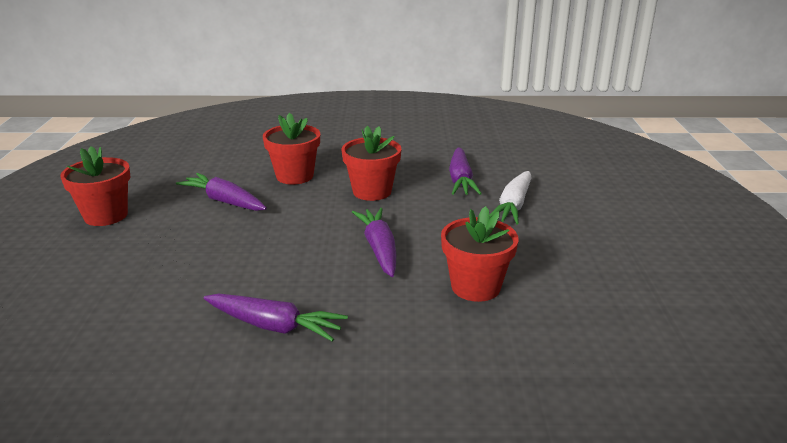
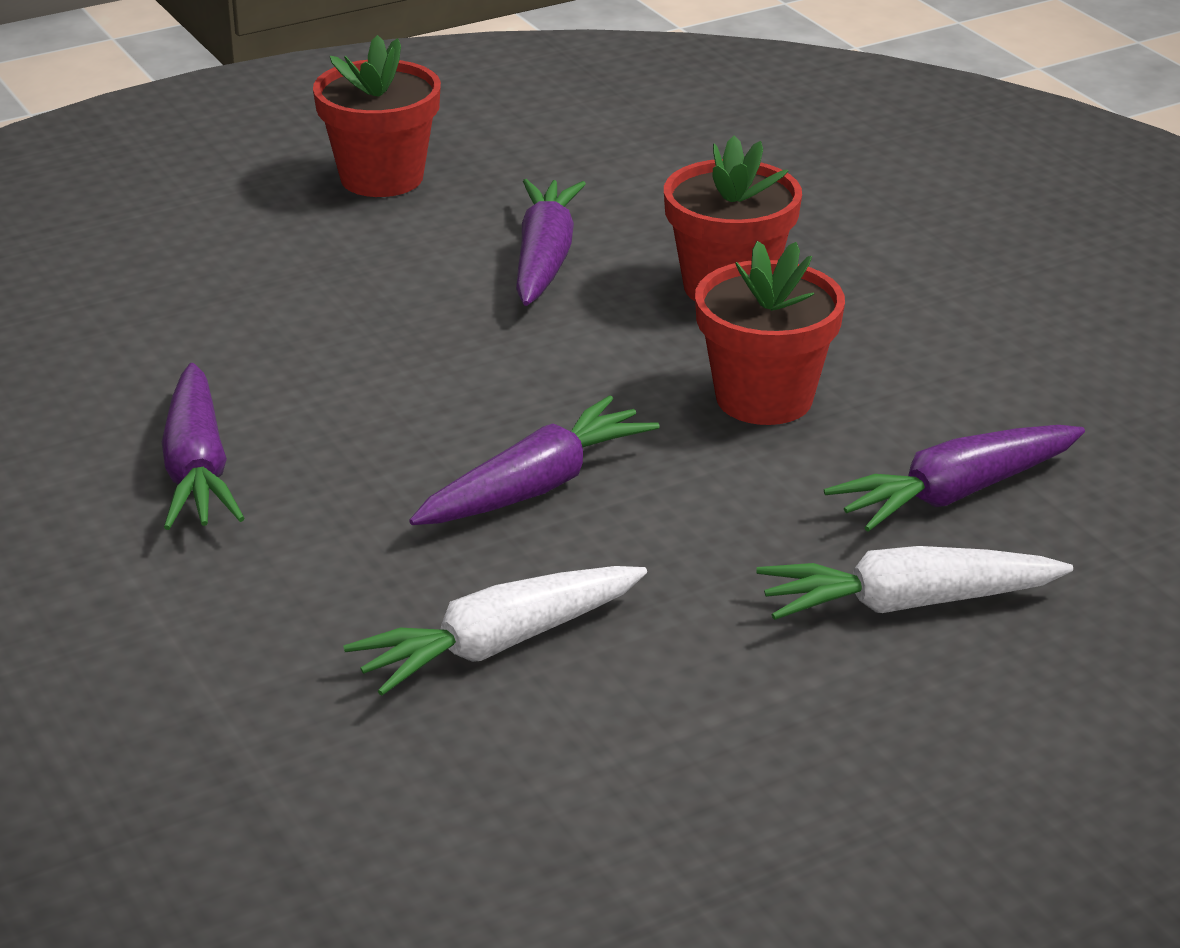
camera: 60 degrees right, 5 degrees up
(475, 287) = (498, 645): red flower pot -> white carrot

